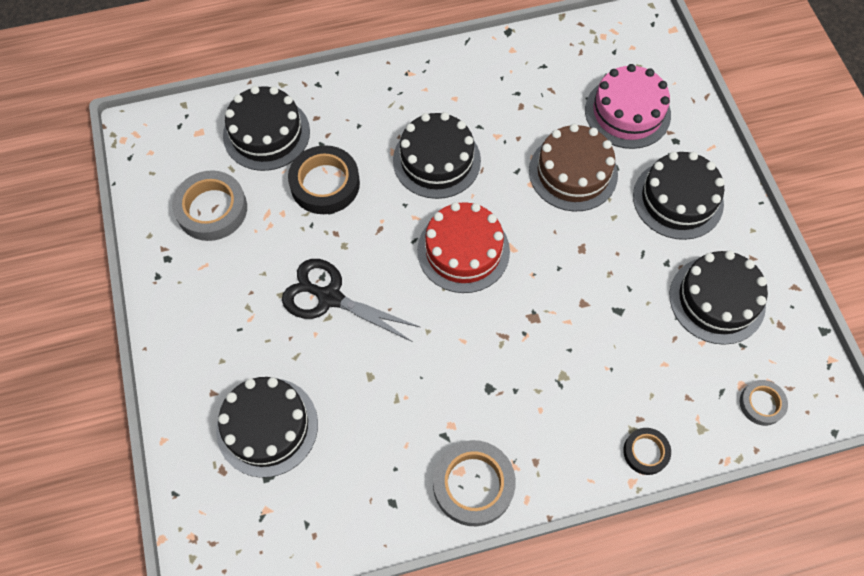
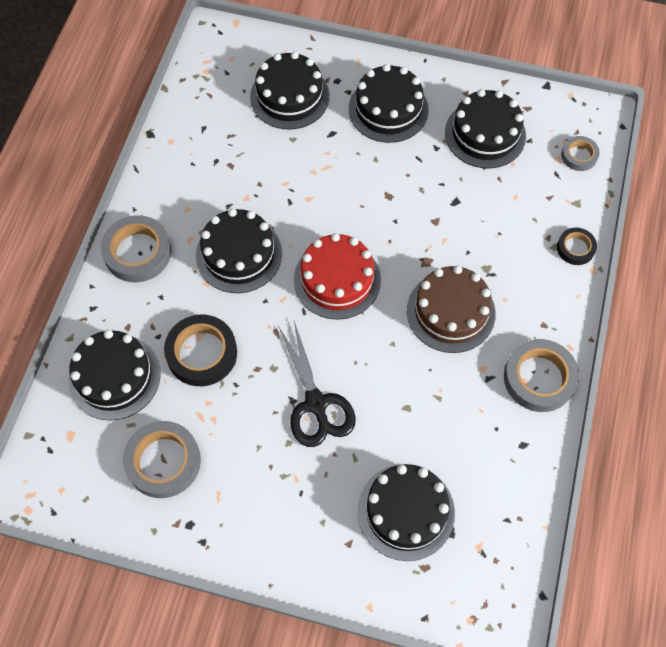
camera: 60 degrees left, 0 degrees up
(329, 297) = (316, 404): black scissors -> black scissors turned 75 degrees counterclockwise
(389, 86) = (137, 252): none -> grey tape
(573, 172) = (318, 164): brown cake -> brown cake (451, 312)
(627, 112) = (289, 96): pink cake -> black cake

